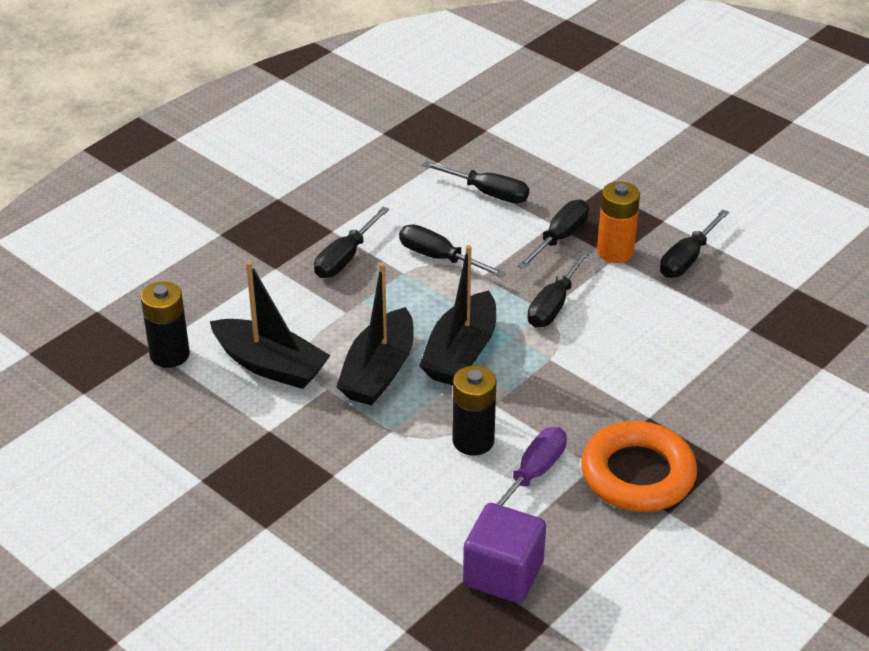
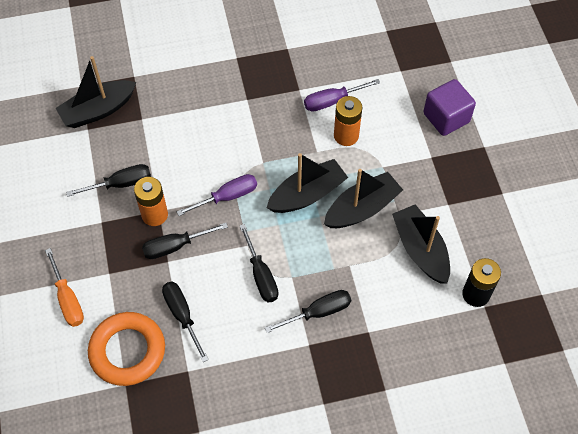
camera: 145 degrees left, 20 degrees up
(473, 441) = (346, 136): black battery -> orange battery
(503, 574) = (388, 61): purple cube -> purple cube (446, 118)
(554, 304) = (227, 197): black screwdriver -> purple screwdriver
(616, 154) = (67, 299): none -> orange screwdriver
(638, 474) = (283, 73): orange ring -> orange ring (127, 351)
(811, 310) = (98, 110): none -> black boat

